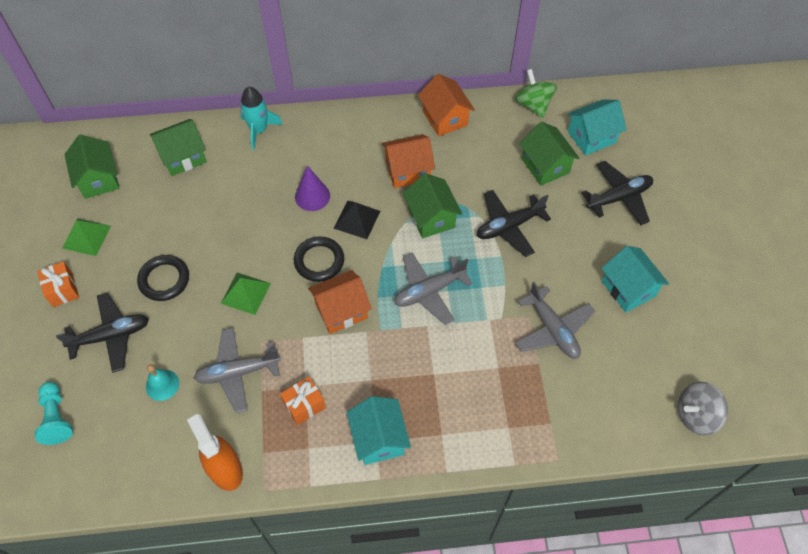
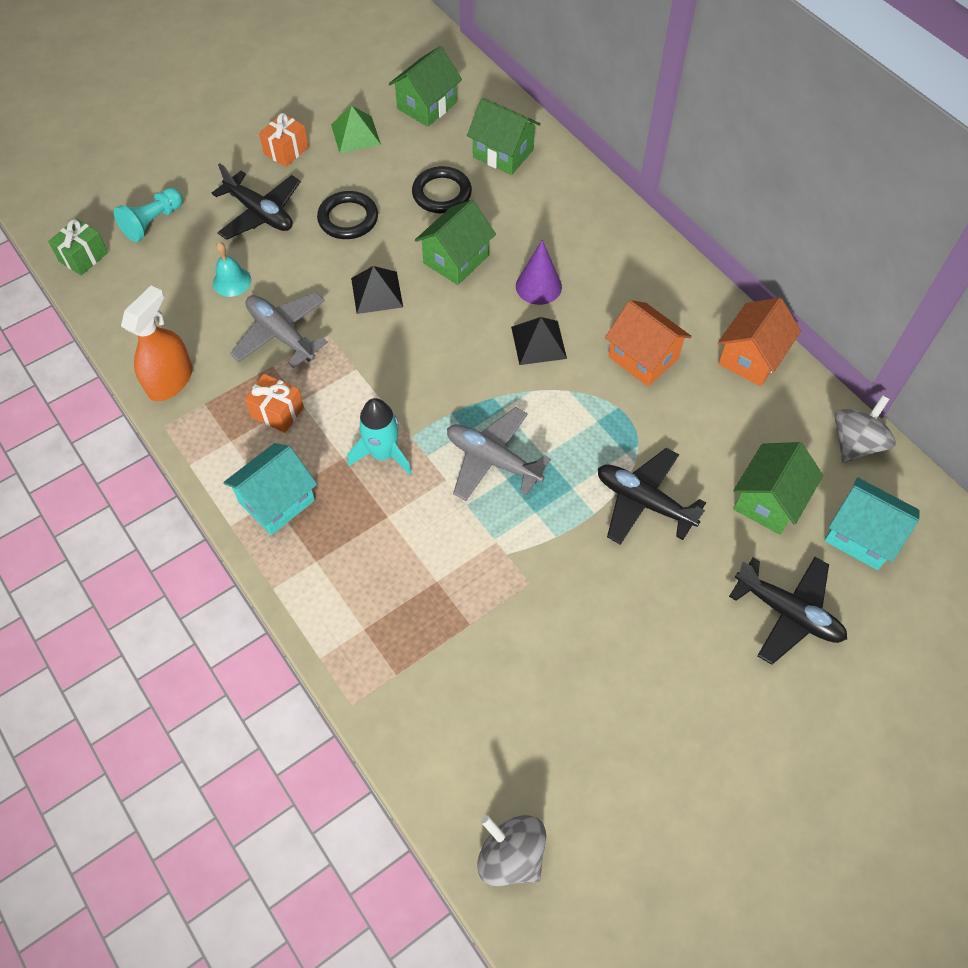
camera: 60 degrees right, 0 degrees up
(50, 487) = (83, 257): none -> green gift
(245, 293) = (377, 292): green pyramid -> black pyramid
(259, 130) = (587, 196): turquoise rocket -> turquoise rocket (383, 454)
(319, 261) = (460, 335): black ring -> black ring (442, 193)
(341, 311) = (411, 387): orange house -> none
(431, 218) = (595, 413): green house -> green house (456, 259)
(533, 105) = (855, 443): green spinning top -> grey spinning top
(552, 329) = (528, 619): grey plane -> none
(628, 288) = (650, 686): turquoise house -> none

